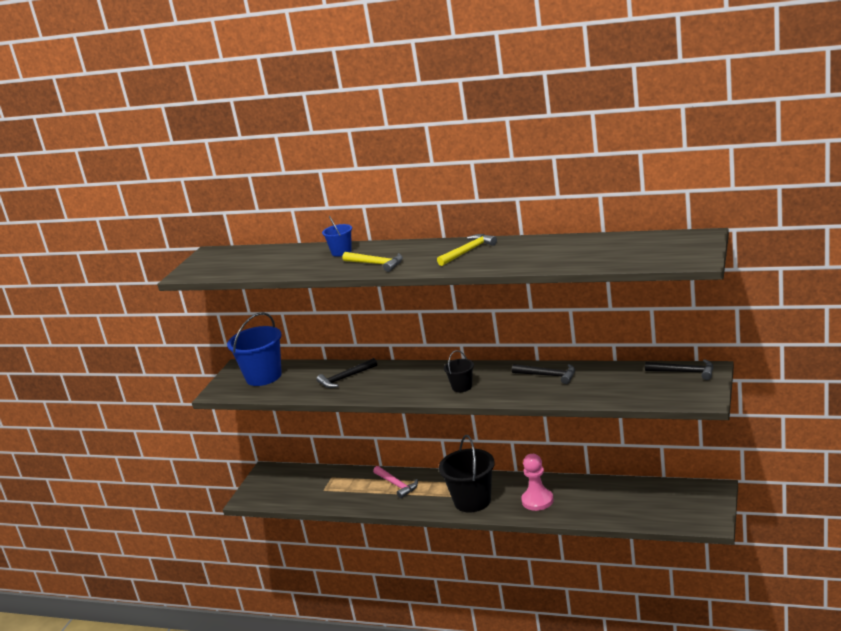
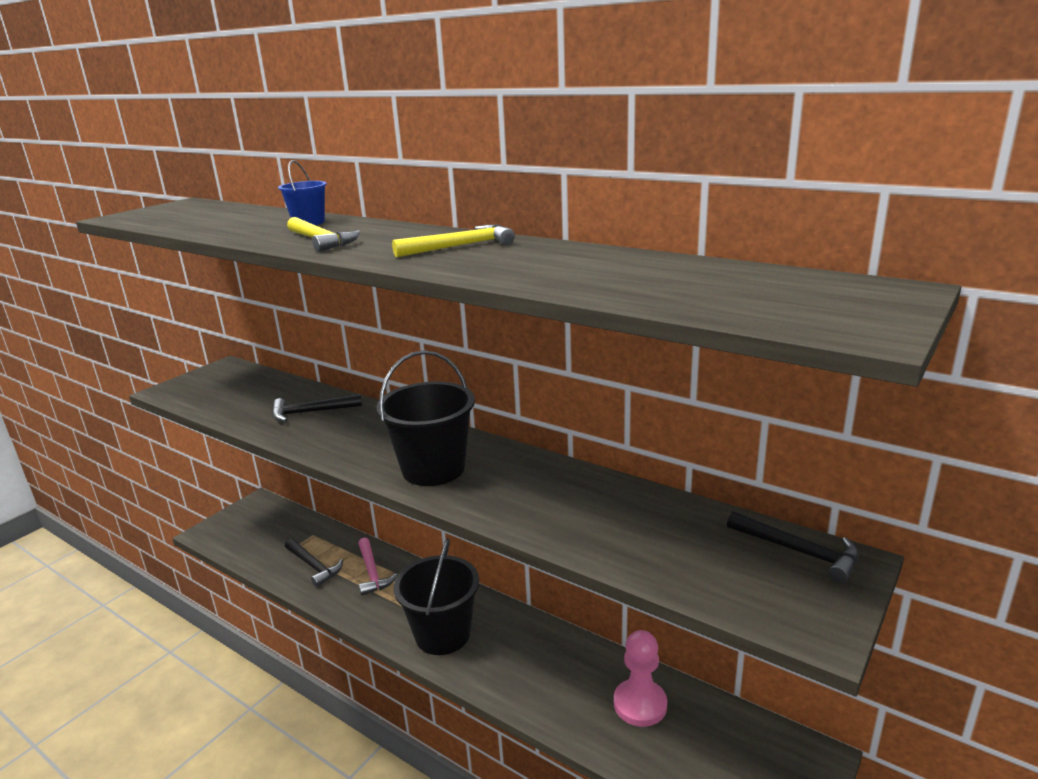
camera: 15 degrees right, 0 degrees up
(263, 376) = (232, 385): blue bucket -> none
(462, 387) = (433, 469): black bucket -> black bucket, size x1.93
(537, 501) = (527, 668): pink pawn -> pink pawn (640, 704)
(548, 376) = (567, 488): black hammer -> black hammer (314, 566)

